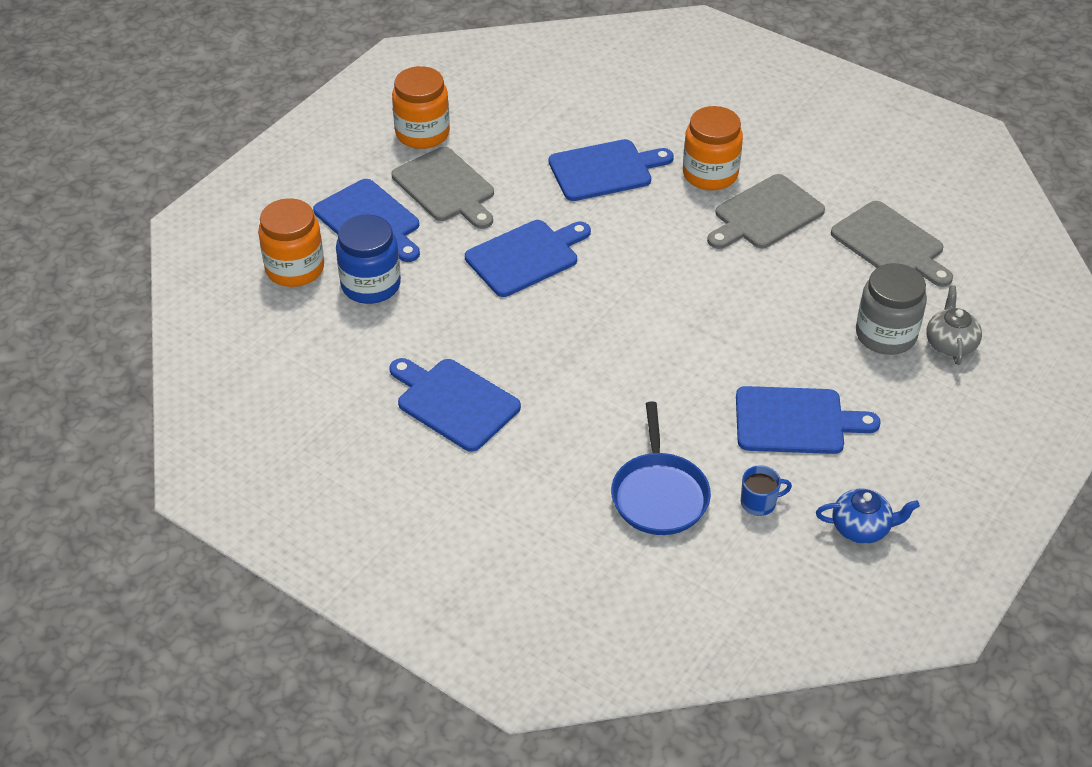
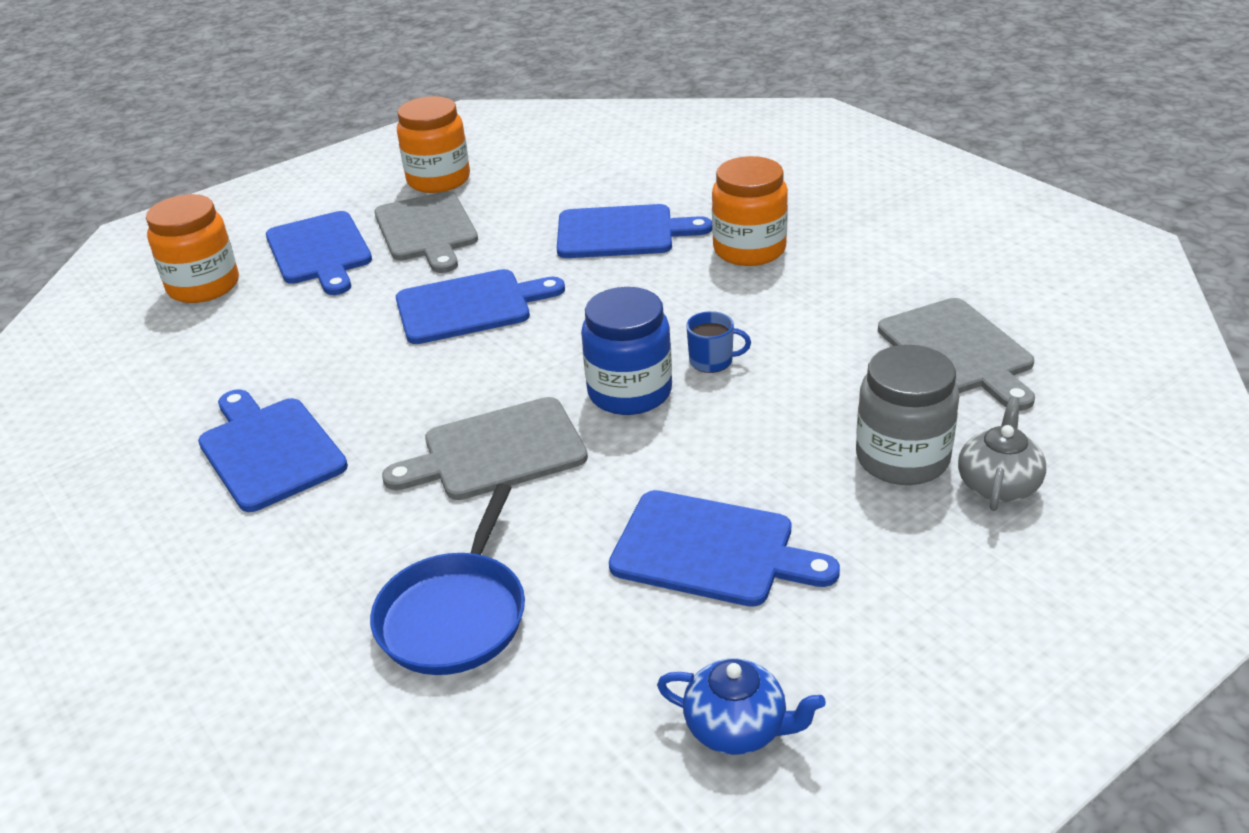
camera: 20 degrees right, 10 degrees down
(371, 285) = (271, 312): blue jar -> blue jar (630, 392)
(759, 502) = (595, 655): blue mug -> blue mug (712, 361)
(765, 214) = (799, 298): grey cutting board -> grey cutting board (497, 451)

